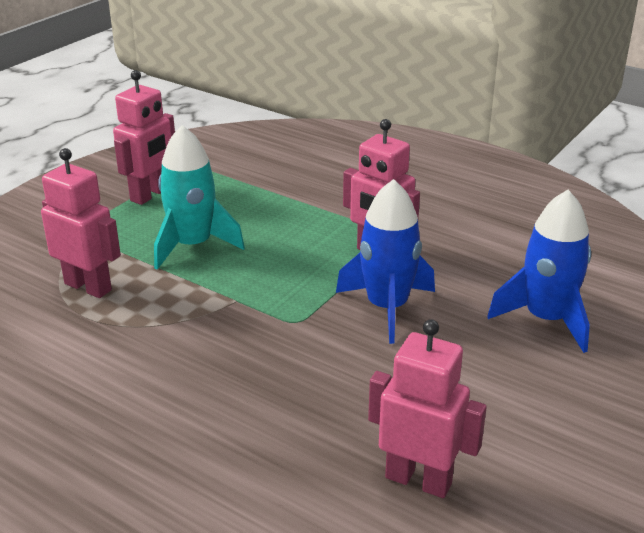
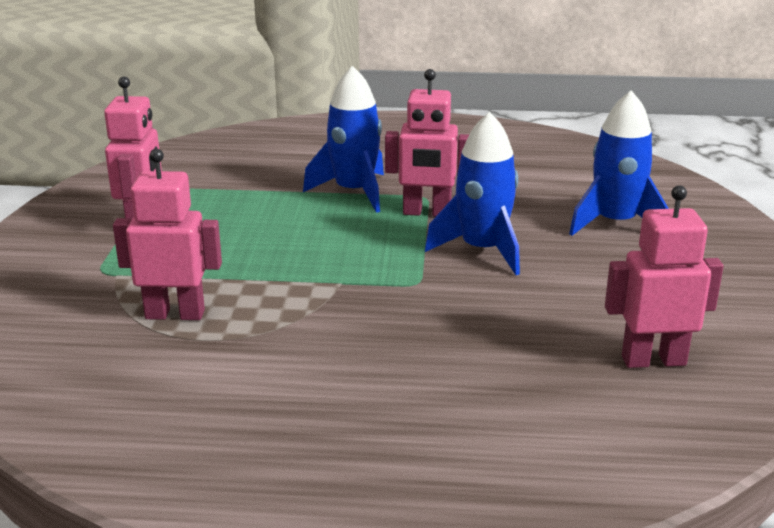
camera: 30 degrees left, 5 degrees down
(192, 245) = (243, 252): turquoise rocket -> none
(339, 213) = (354, 192): none -> blue rocket

